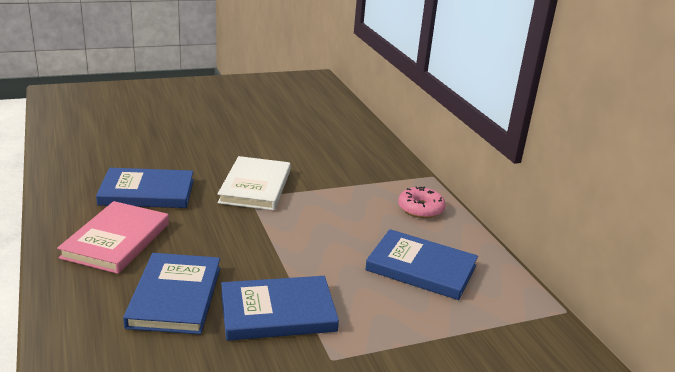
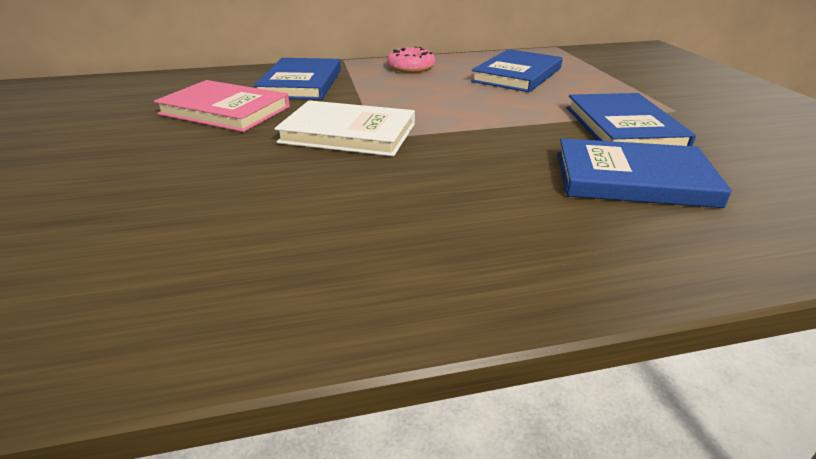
camera: 80 degrees left, 5 degrees up
(116, 240) = (514, 230): pink book -> pink book (225, 110)
(147, 192) = (349, 212): blue book -> blue book (301, 83)

